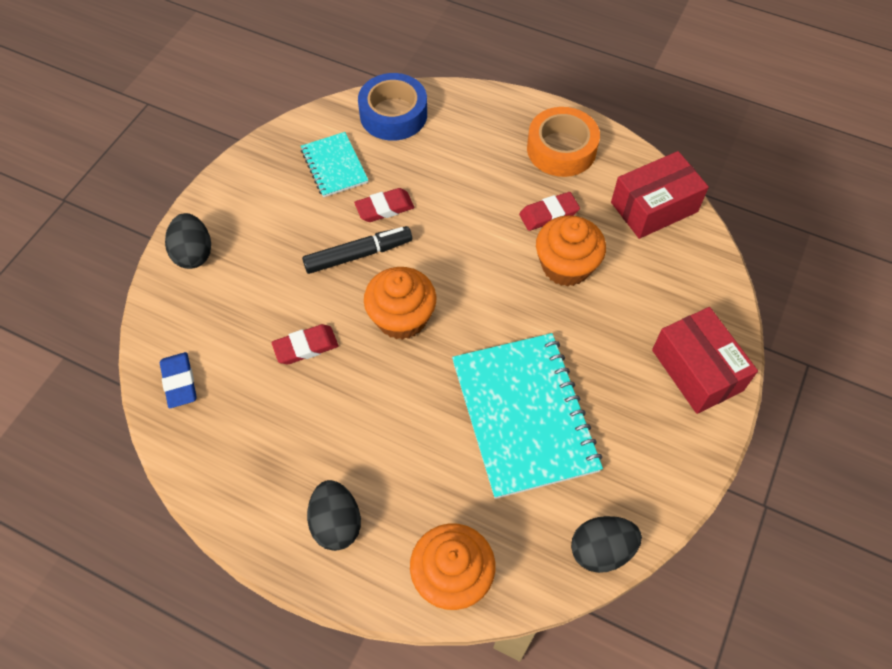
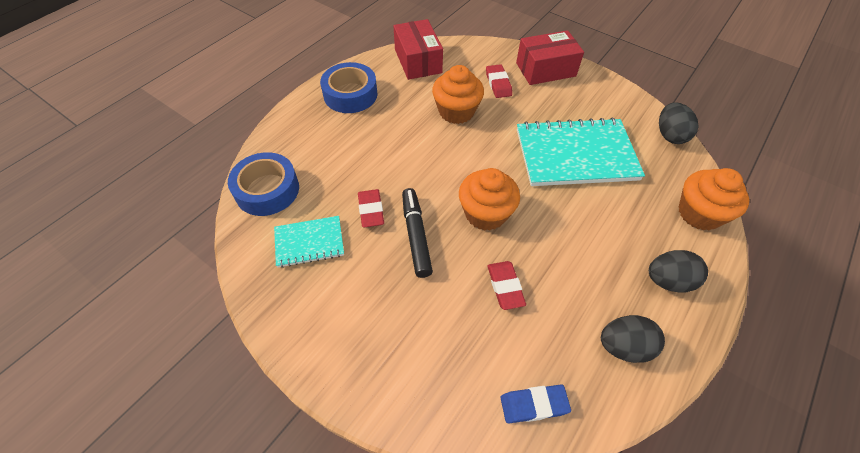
camera: 80 degrees left, 5 degrees down
(193, 253) = (378, 383): black egg -> black egg (624, 346)
(548, 214) = (408, 112): red eraser -> red eraser (498, 84)
(561, 149) = (350, 94): orange tape -> blue tape

